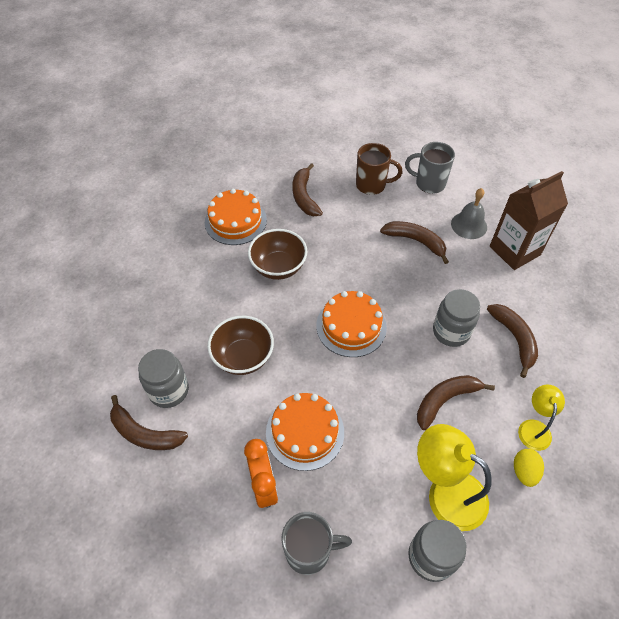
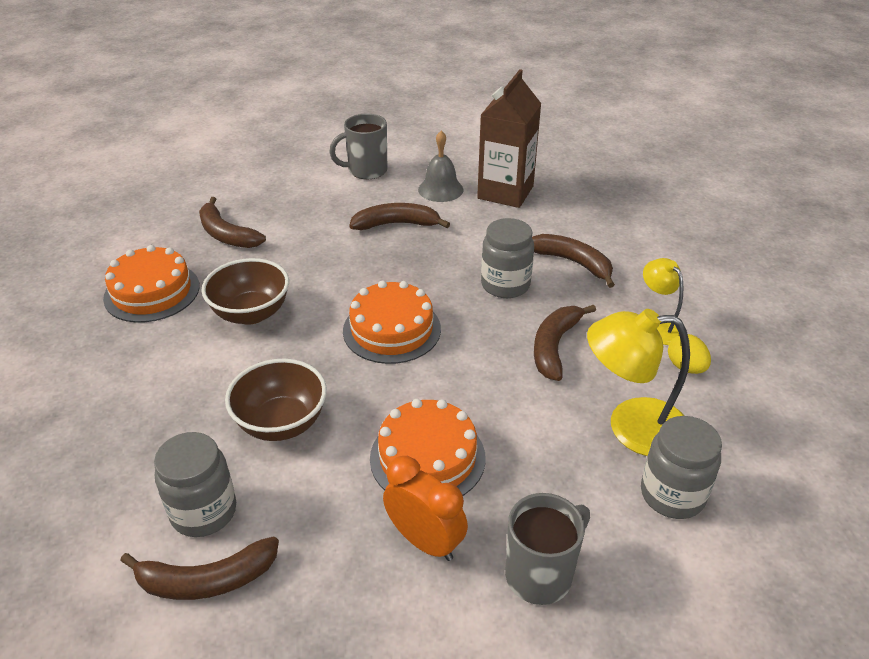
camera: 35 degrees left, 15 degrees down
(372, 185) = (302, 195): brown mug -> none

